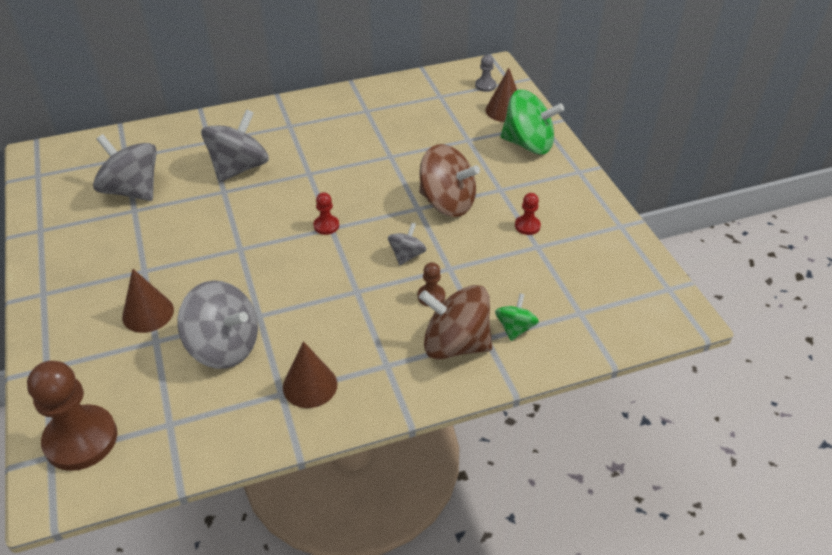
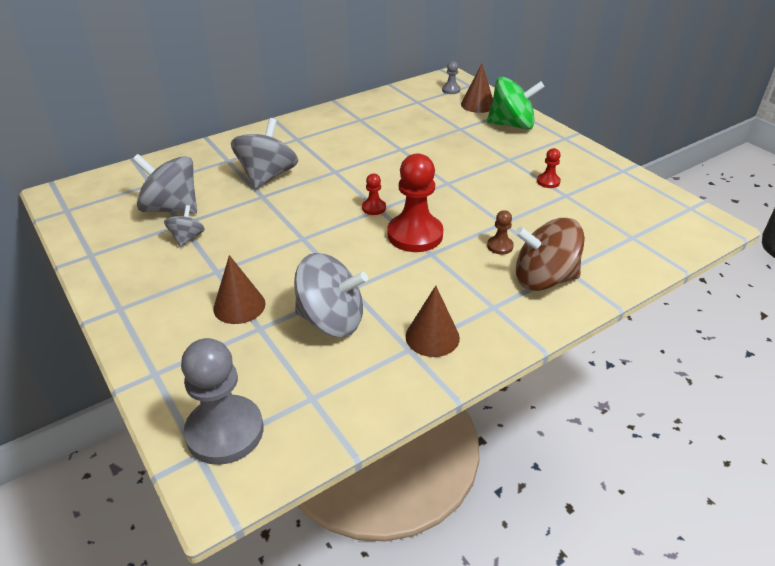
camera: 15 degrees left, 5 degrees down
(81, 439) = (225, 431): brown pawn -> grey pawn
(351, 266) = (415, 235): none -> red pawn
(407, 255) = (459, 219): grey spinning top -> grey spinning top (187, 238)
(447, 203) = (470, 175): brown spinning top -> none
(515, 328) = (586, 257): green spinning top -> none

